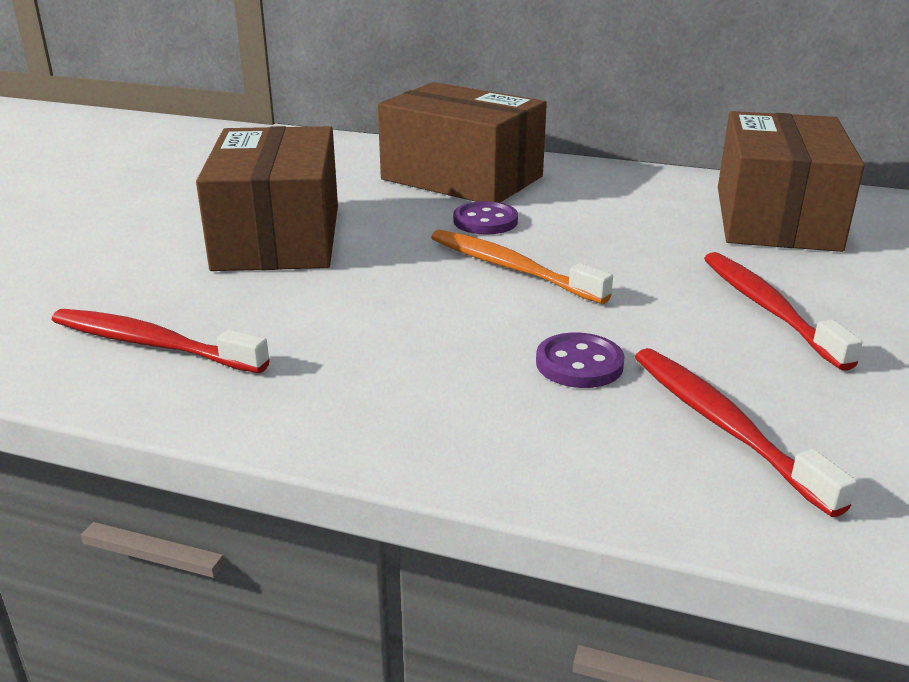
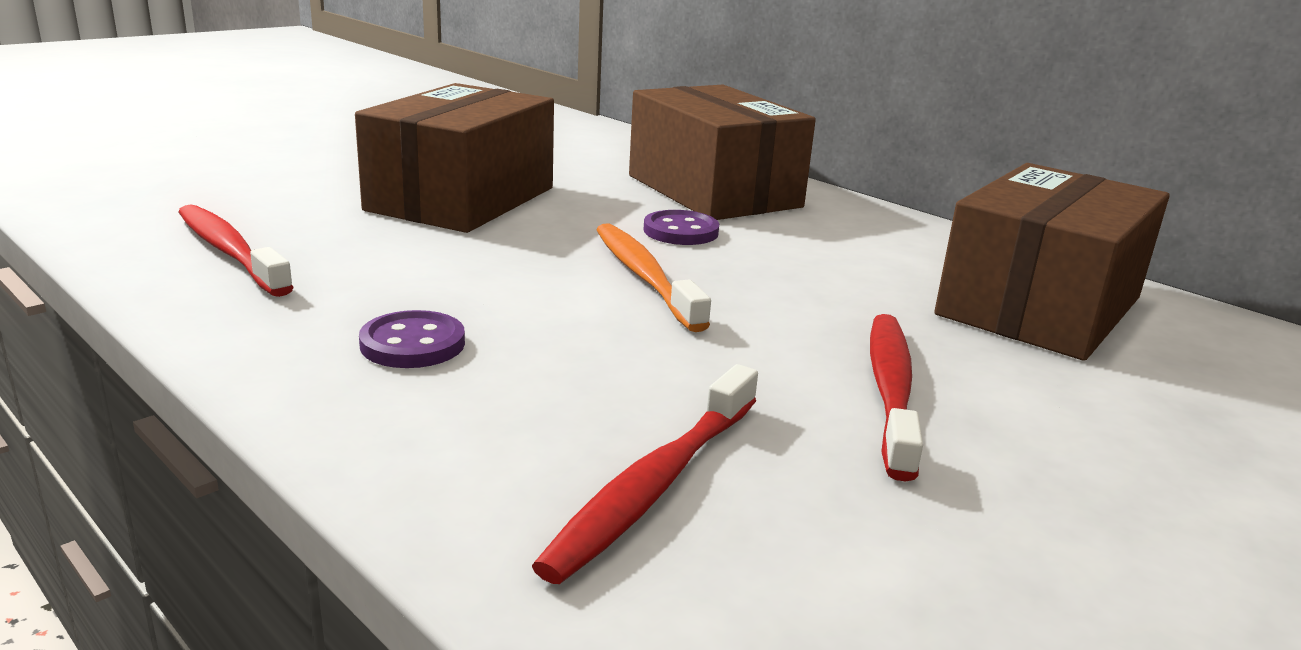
camera: 25 degrees right, 5 degrees down
(579, 364) = (583, 377): purple button -> purple button (413, 344)
(724, 426) = (655, 485): red toothbrush -> red toothbrush turned 150 degrees counterclockwise

